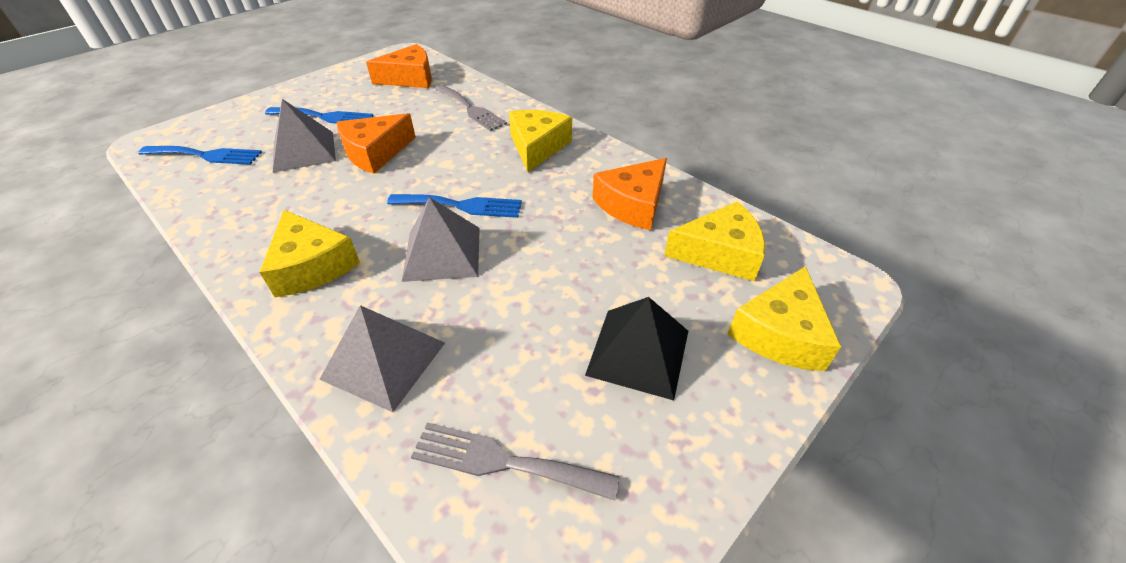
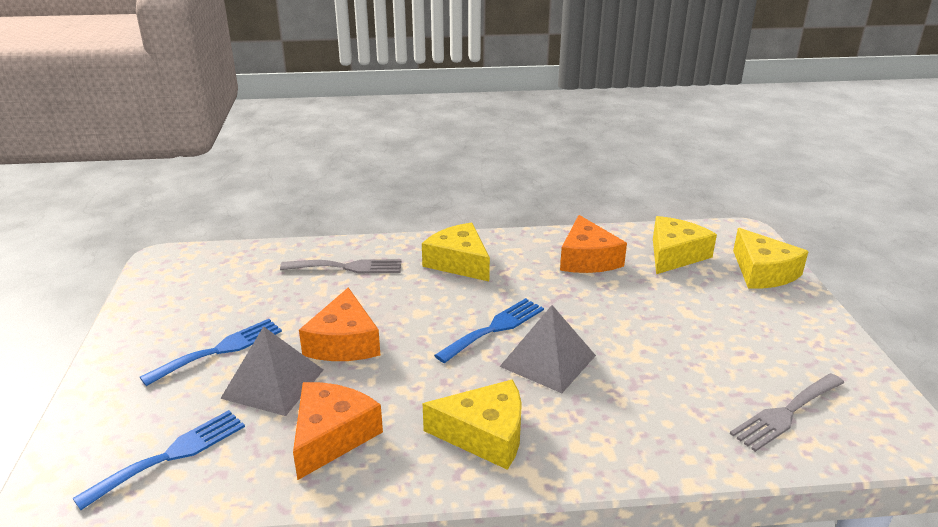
camera: 50 degrees left, 15 degrees down
(384, 360) = (648, 432): grey pyramid -> none
(410, 78) = (229, 275): orange cheese -> orange cheese (331, 436)
(638, 352) = (736, 324): black pyramid -> none

